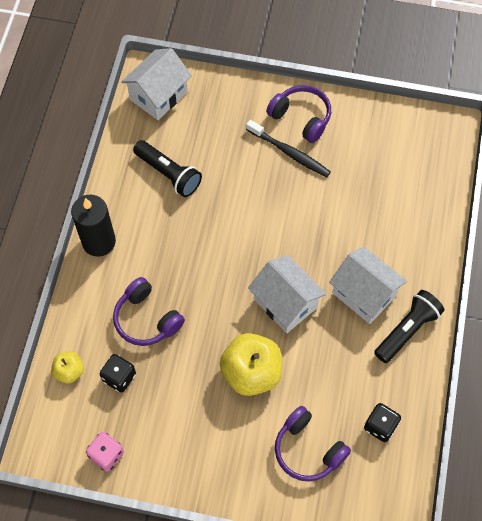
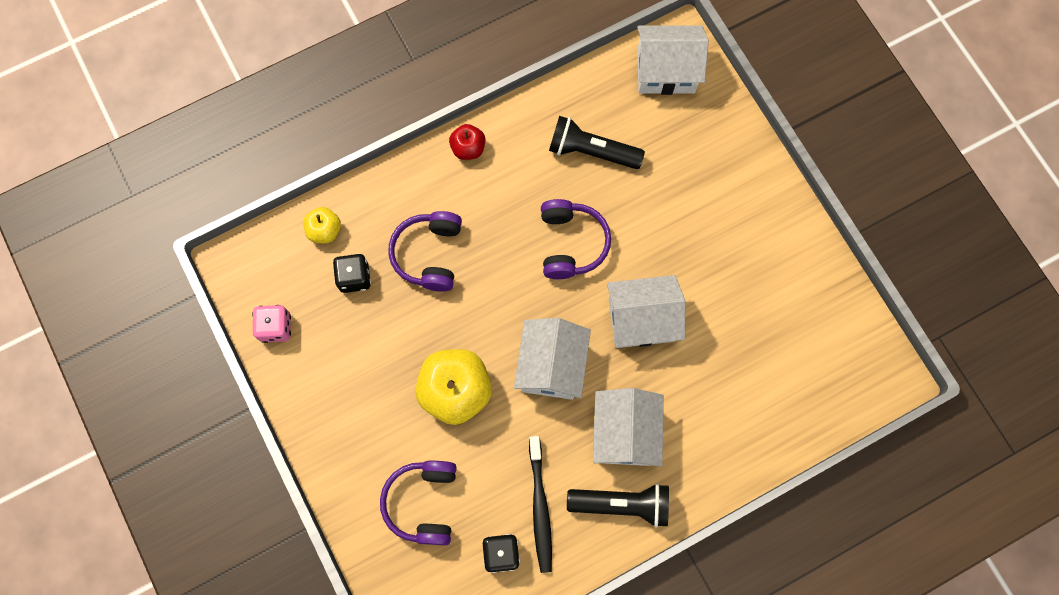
camera: 50 degrees right, 10 degrees up
(99, 241) = (468, 148): black candle -> red apple
(169, 174) = (591, 151): black flashlight -> black flashlight turned 105 degrees clockwise
(289, 153) = (715, 242): black toothbrush -> black toothbrush (540, 507)
(301, 118) = (764, 221): purple headphones -> purple headphones (570, 243)
(301, 230) = (641, 320): none -> white house

